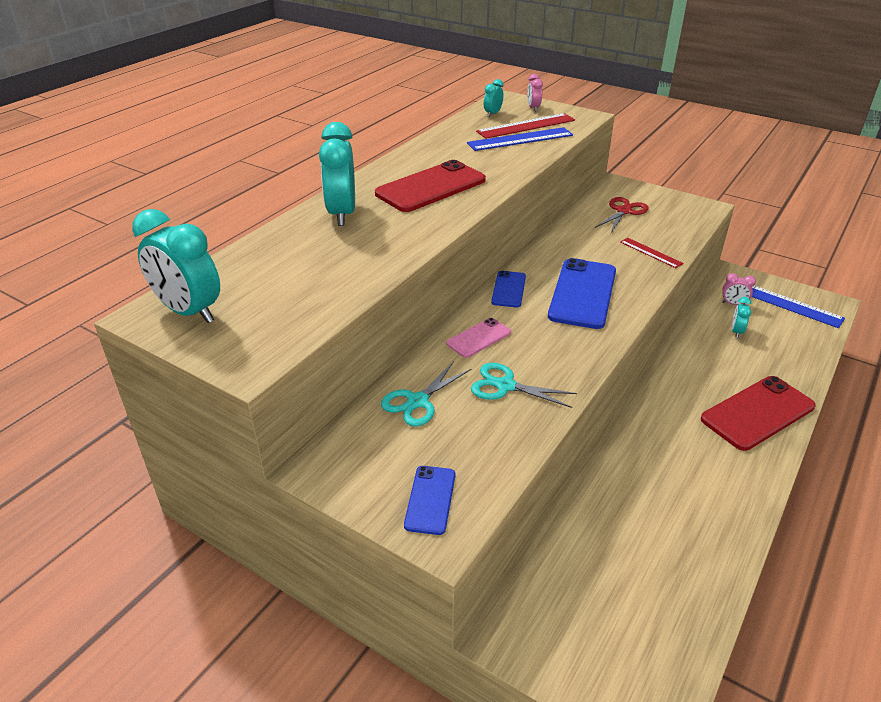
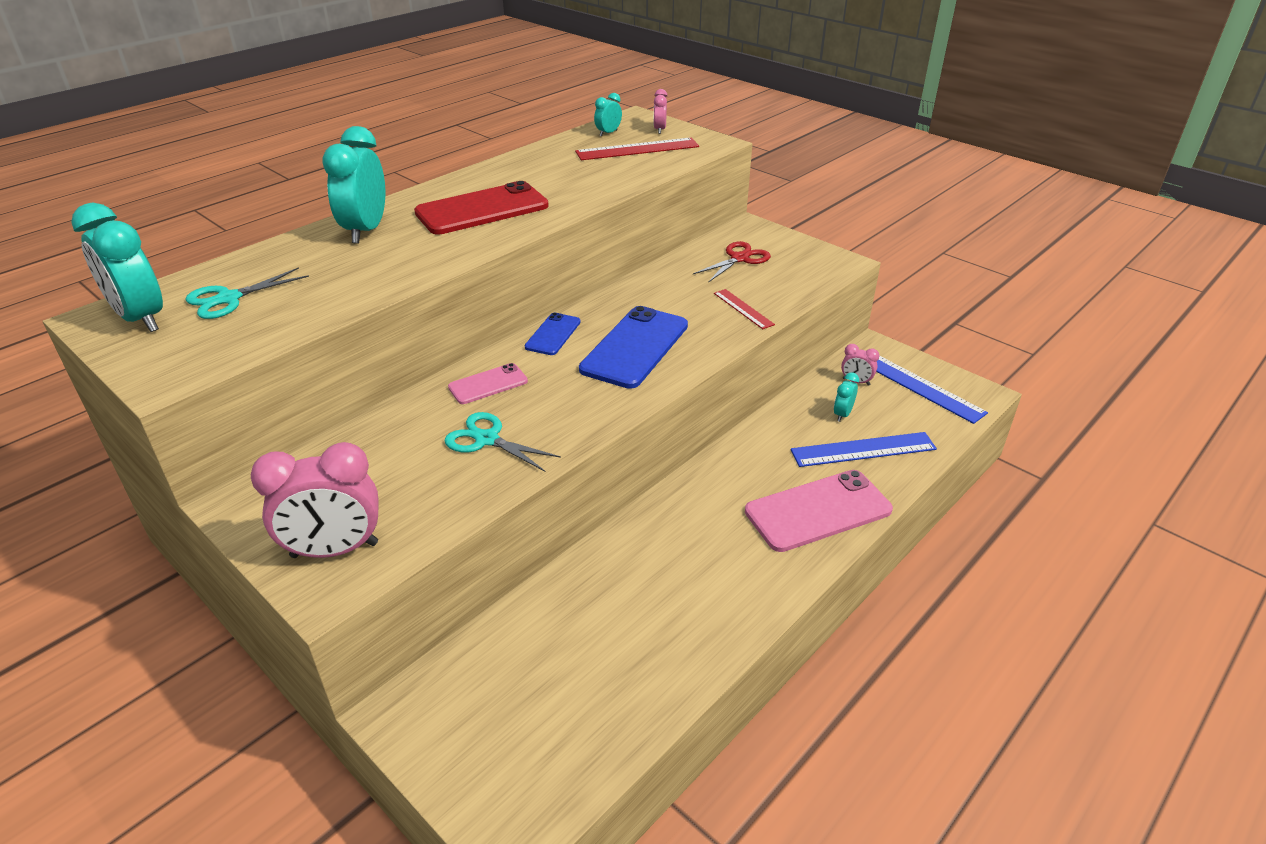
camera: 10 degrees right, 0 degrees up
(417, 401) = (381, 445): turquoise scissors -> turquoise scissors (229, 299)
(430, 499) = (335, 550): blue phone -> pink clock
(520, 139) = (620, 164): blue ruler -> blue ruler (863, 449)
(757, 413) = (818, 511): red phone -> pink phone

